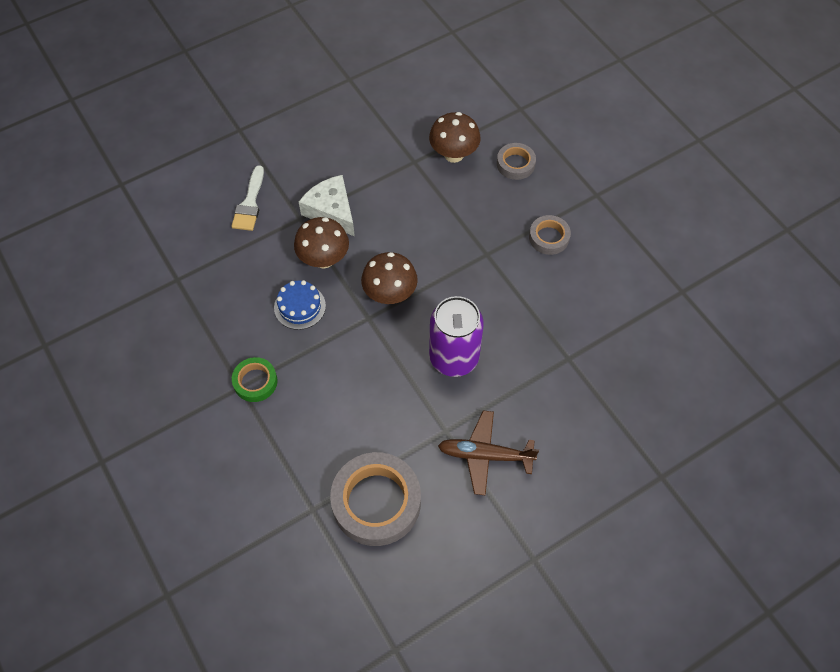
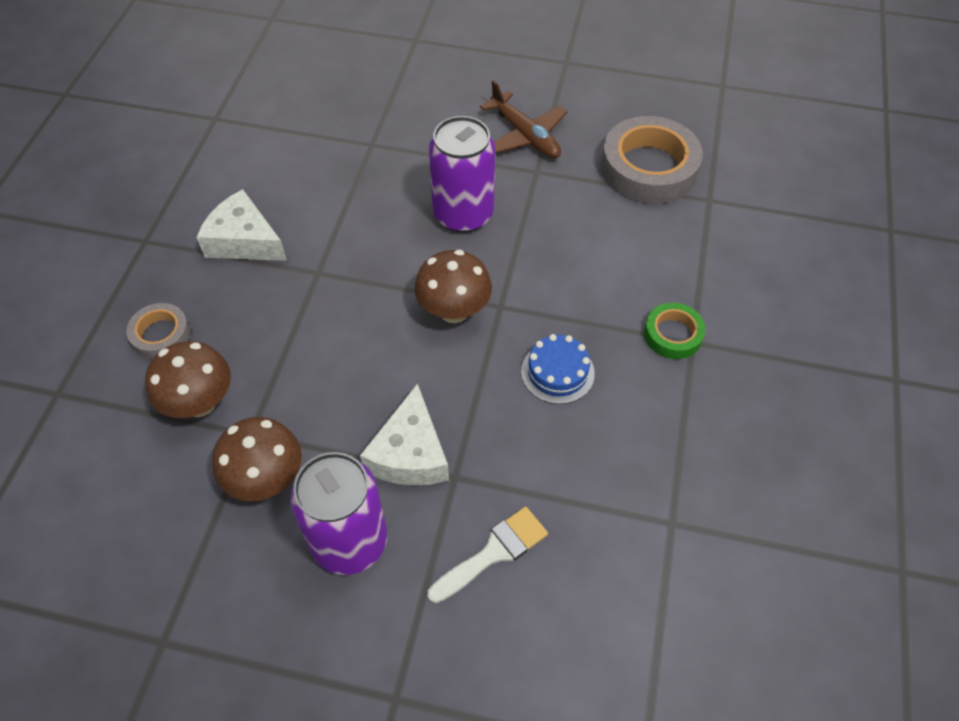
camera: 135 degrees left, 5 degrees down
(317, 160) = (349, 541): none -> purple can
(324, 259) = (479, 402): brown mushroom -> brown mushroom (266, 479)
(549, 237) = (244, 240): grey tape -> white cheese

